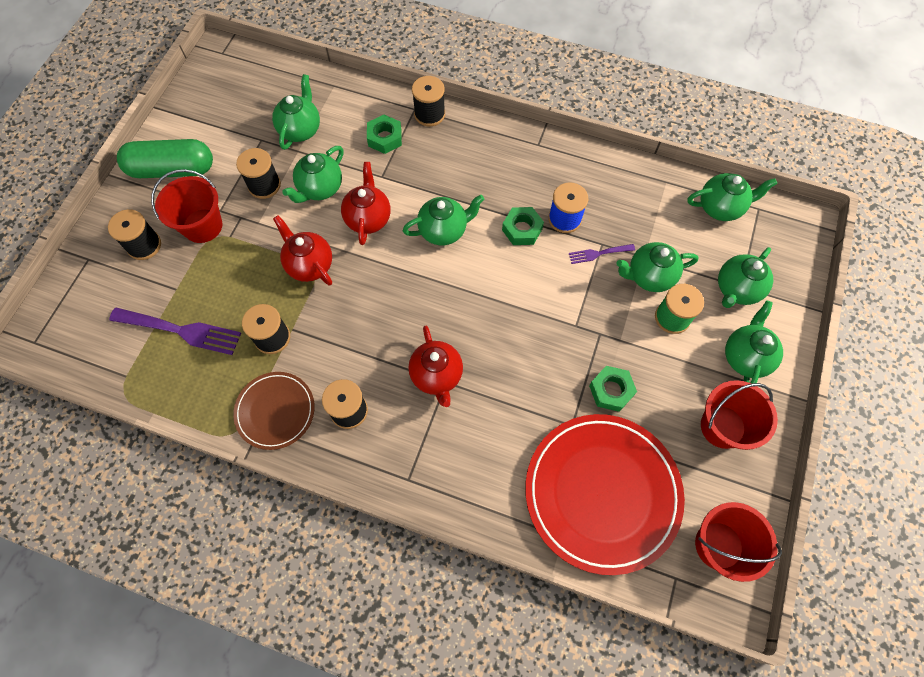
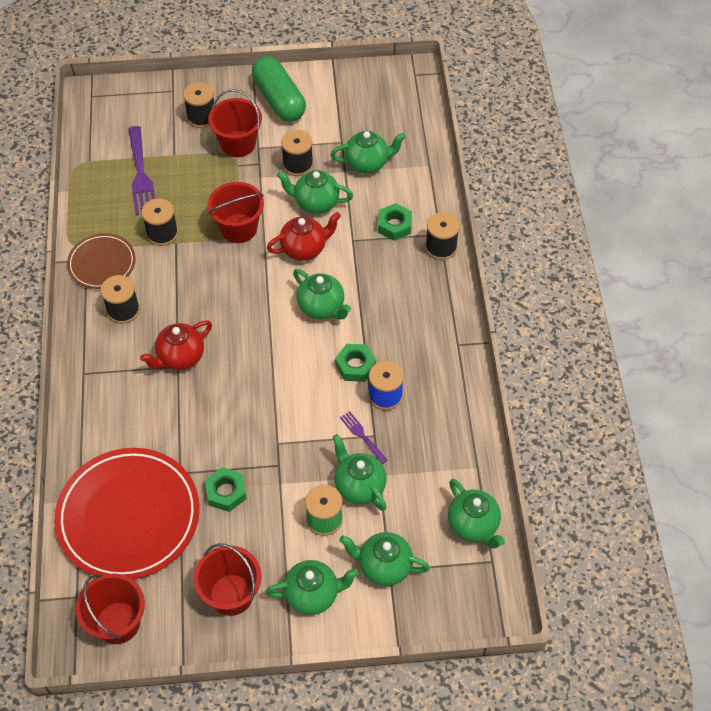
camera: 65 degrees right, 10 degrees down
(309, 265) = (238, 228): red teapot -> red bucket

